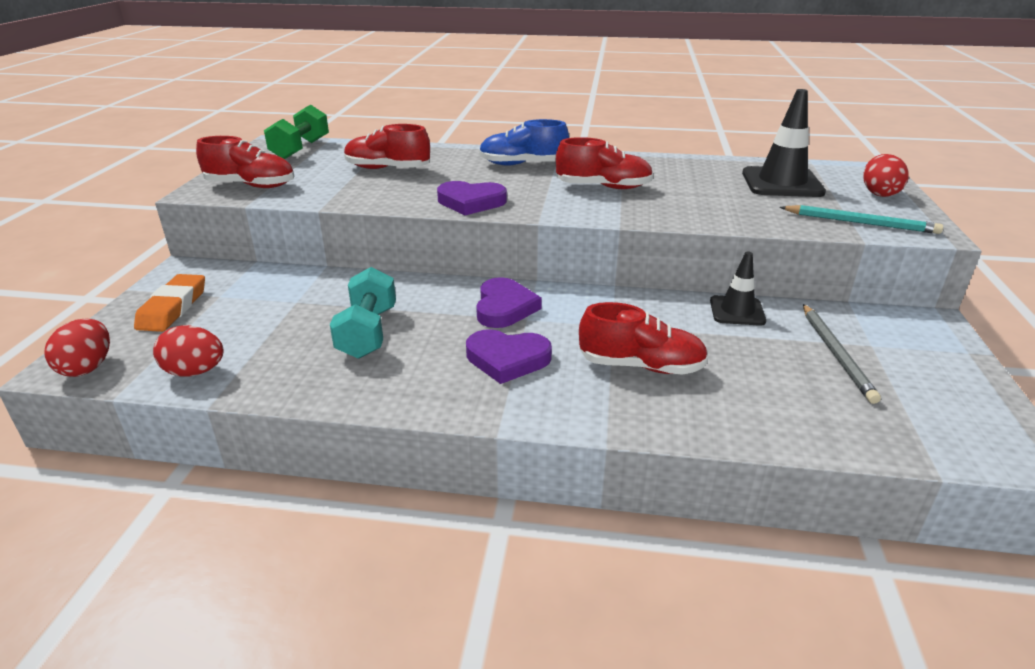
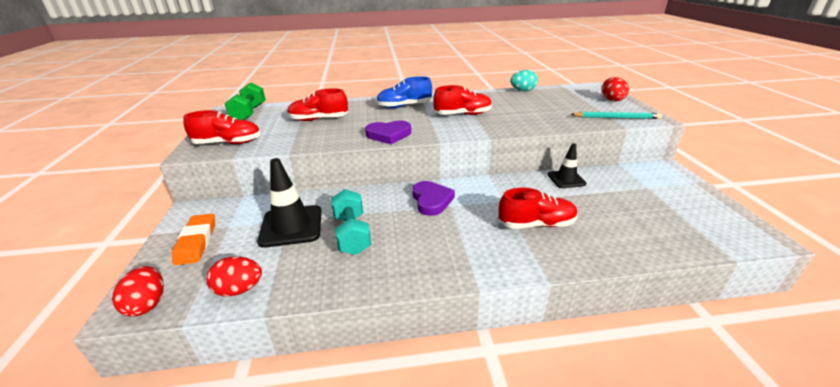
camera: 15 degrees left, 0 degrees up
(507, 359) = (454, 235): purple heart -> none
(732, 162) = (523, 91): none -> turquoise egg
(782, 183) = (558, 100): black traffic cone -> black traffic cone (291, 226)
(836, 354) = (634, 196): grey pencil -> none

